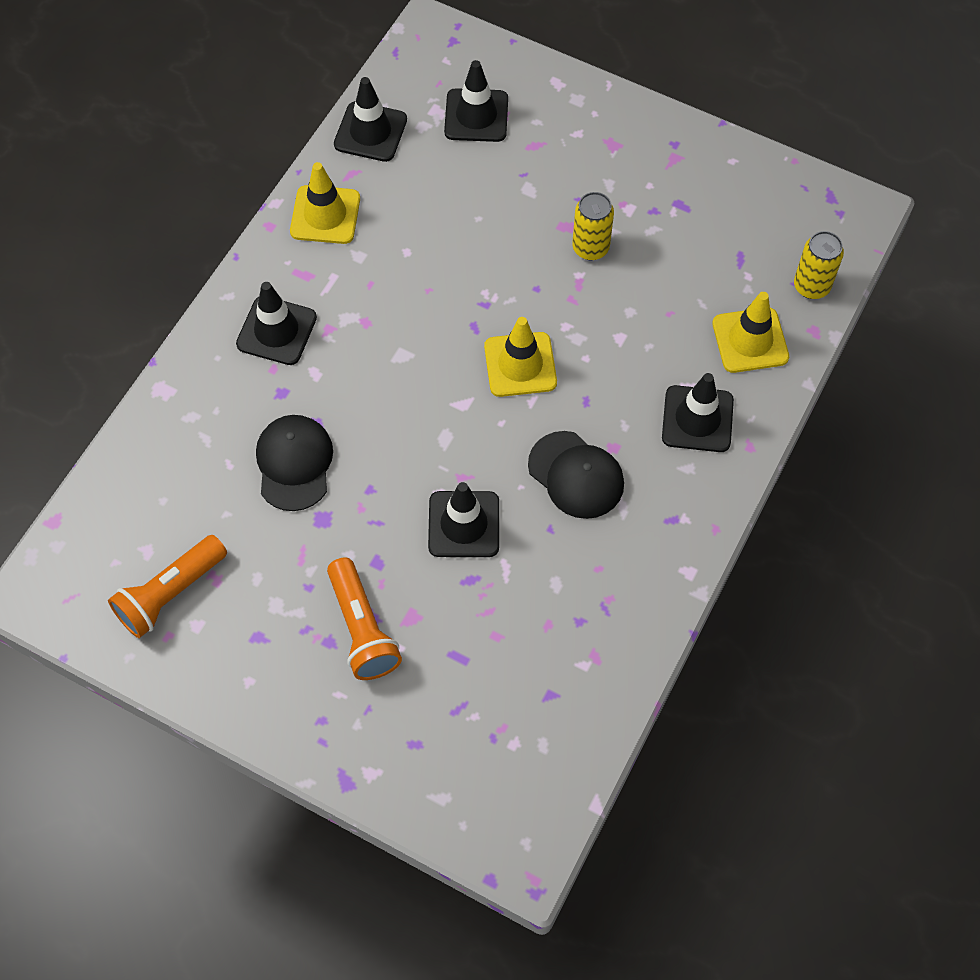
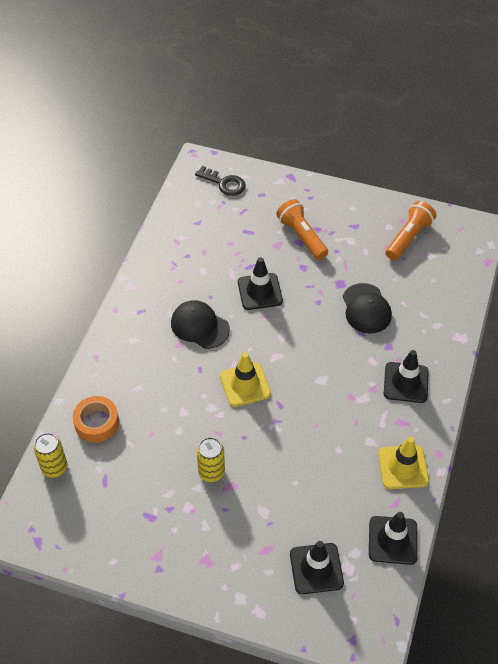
camera: 170 degrees right, 10 degrees down
(483, 786) = (224, 183): none -> black key
(697, 419) = (129, 368): black traffic cone -> none
(750, 340) = (97, 423): yellow traffic cone -> orange tape

